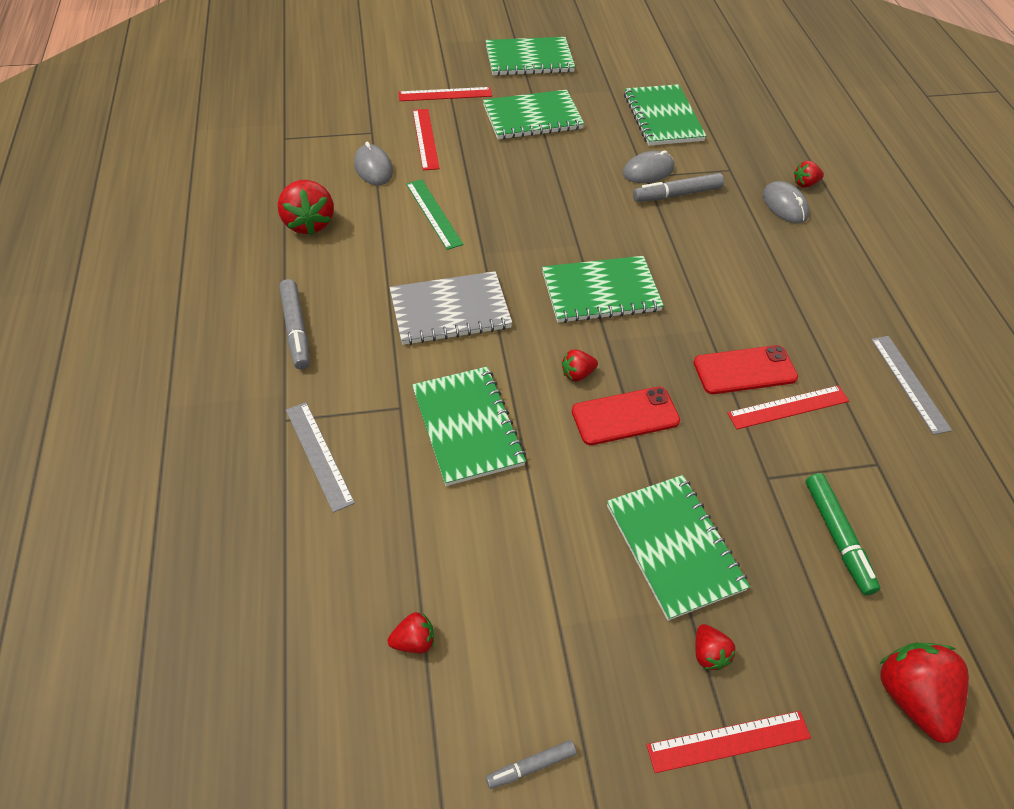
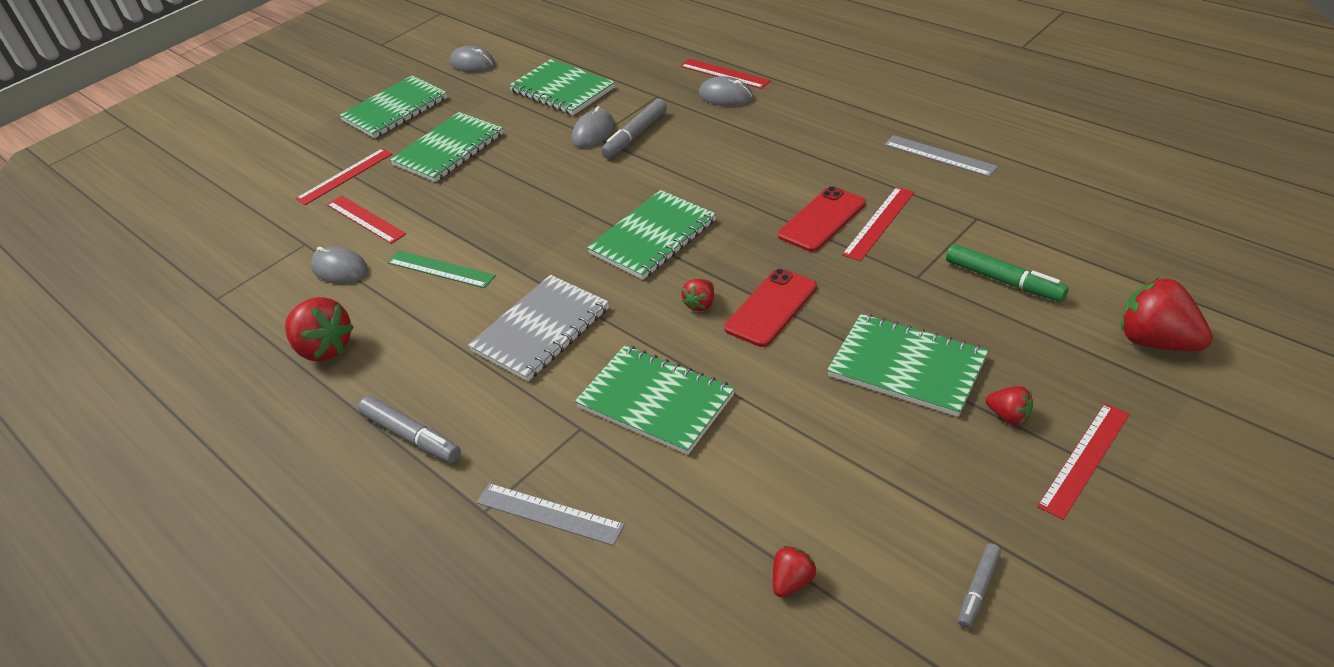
camera: 30 degrees left, 10 degrees down
(620, 53) = (472, 64): none -> grey mouse
(805, 184) = (724, 73): red strawberry -> red ruler

